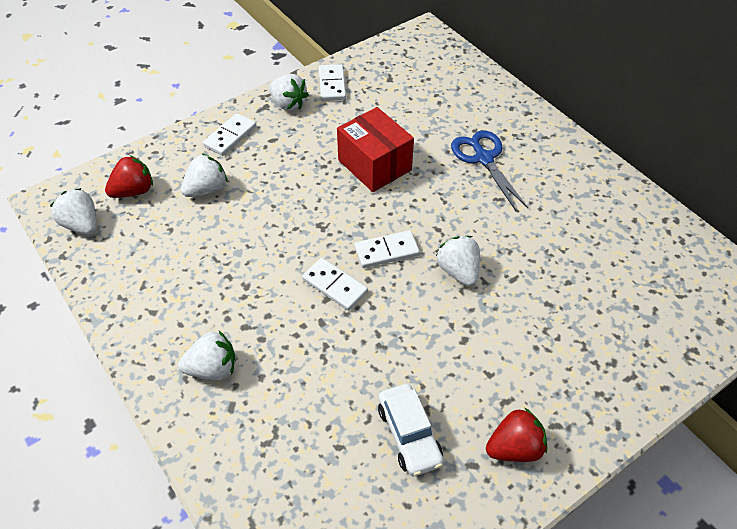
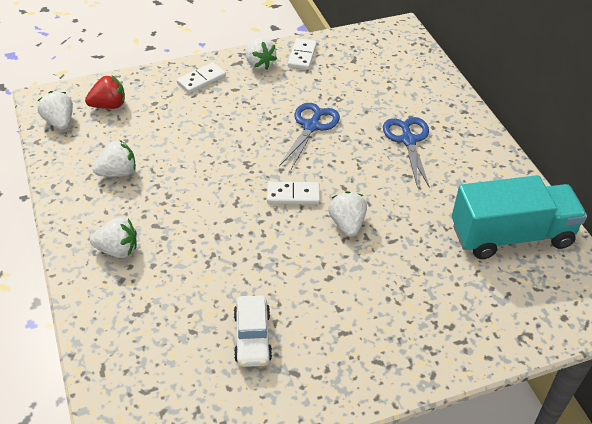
camera: 15 degrees right, 5 degrees down
(207, 189) = (166, 116): white strawberry -> white strawberry (118, 172)
(334, 286) = (239, 212): white domino -> none
(374, 165) = (311, 126): red box -> blue scissors
(514, 448) = (335, 369): red strawberry -> none
(631, 242) = (511, 236): none -> turquoise truck

